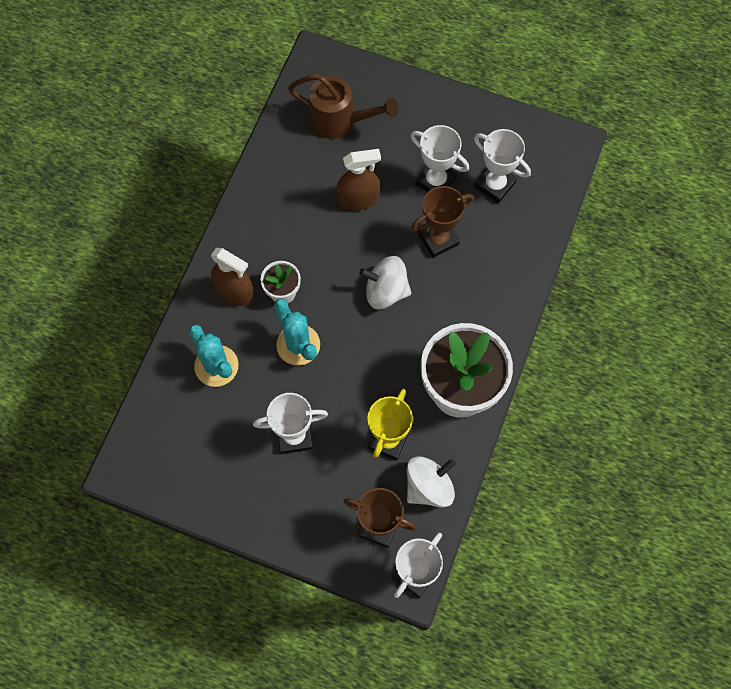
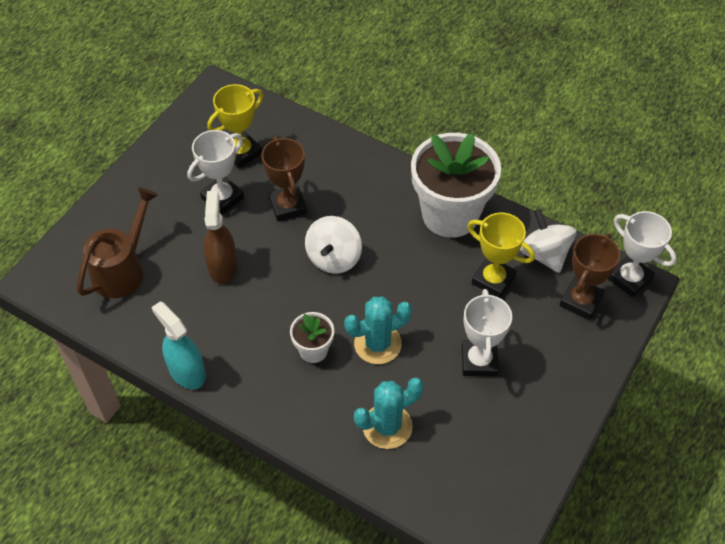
camera: 80 degrees left, 15 degrees down
(235, 292) = (302, 397): brown spray bottle -> none
(245, 196) = (187, 372): none -> turquoise spray bottle
(495, 185) = (241, 152): white trophy -> yellow trophy

